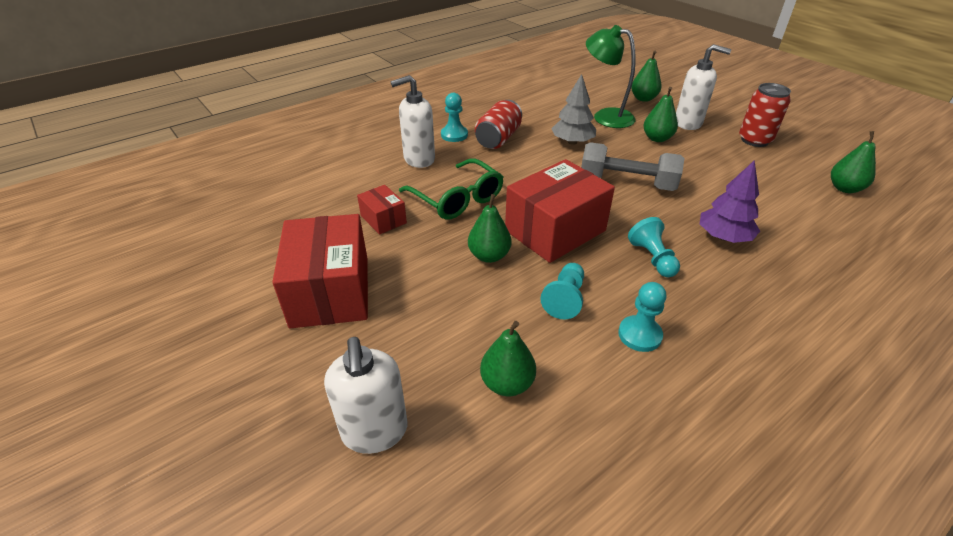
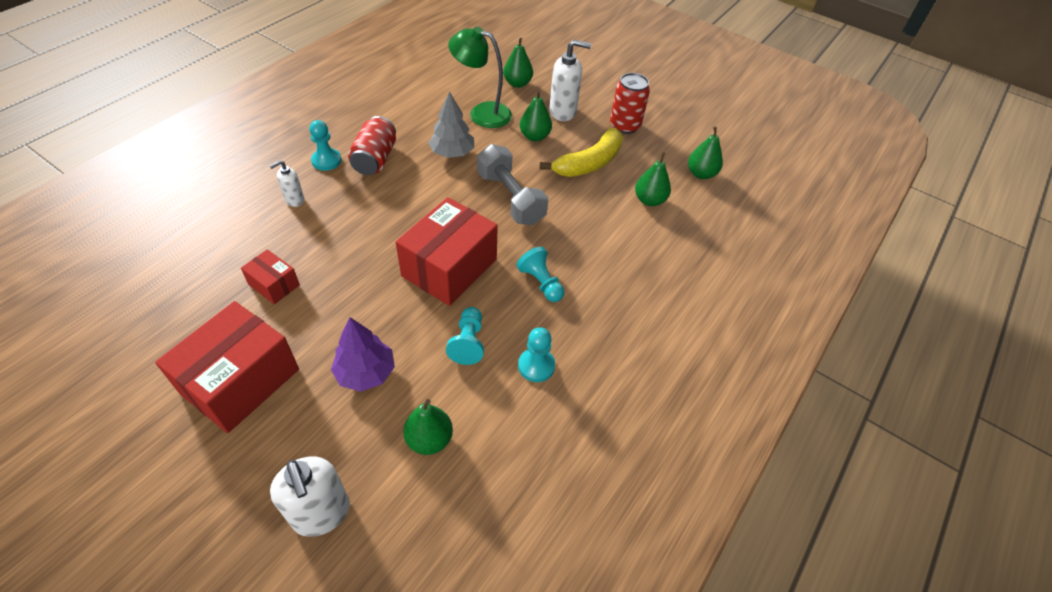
camera: 20 degrees left, 10 degrees up
(330, 291) = (240, 381): red box -> red box turned 60 degrees clockwise
(419, 159) = (294, 200): white soap dispenser -> white soap dispenser, size x0.56
(457, 199) = (346, 245): green glasses -> none
(489, 256) = (391, 309): green pear -> green pear (649, 200)
(627, 183) = (510, 198): grey dumbbell -> grey dumbbell turned 60 degrees clockwise
(713, 165) = (589, 163): none -> yellow banana
(723, 237) = (601, 247): purple tree -> purple tree (366, 372)

